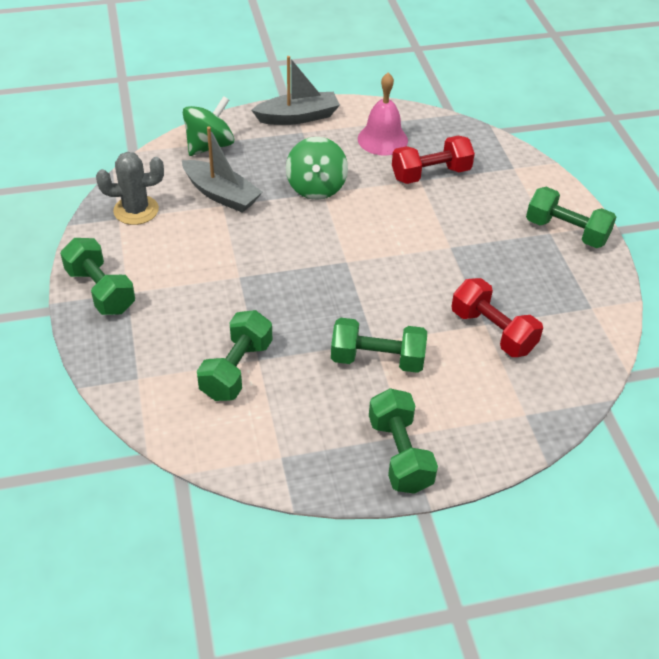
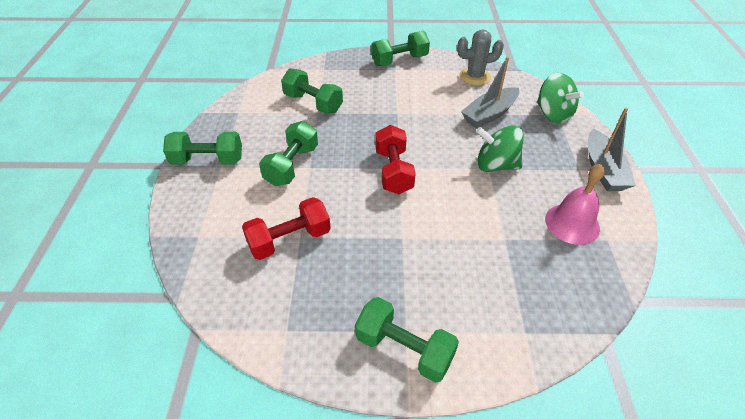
camera: 105 degrees right, 0 degrees up
(136, 210) = (475, 77): grey cactus -> grey cactus turned 75 degrees clockwise
(430, 174) = (513, 249): red dumbbell -> red dumbbell (393, 171)
(566, 231) = (404, 349): green dumbbell -> green dumbbell turned 75 degrees clockwise

